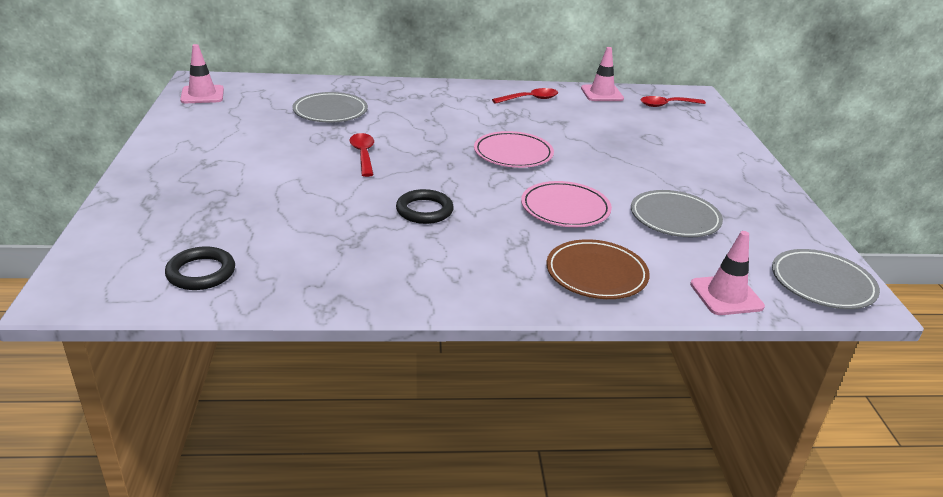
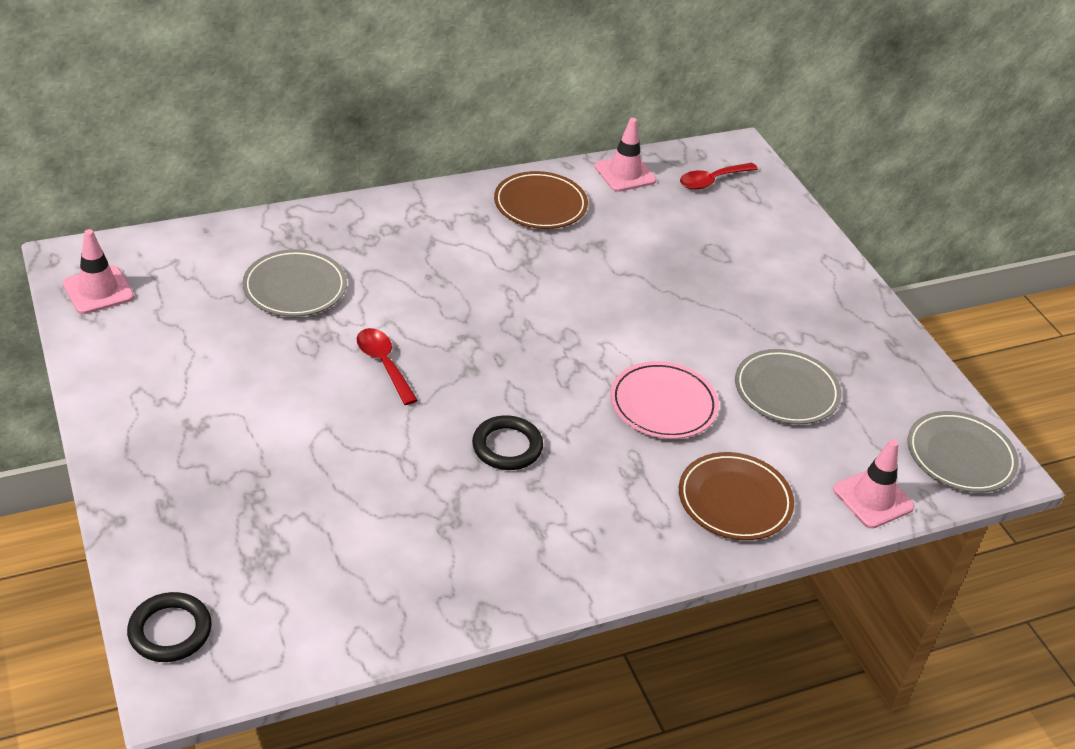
camera: 20 degrees left, 10 degrees up
(201, 272) = (308, 611): black ring -> black ring (170, 631)
(513, 154) = (564, 320): pink plate -> none
(530, 99) = (540, 205): red spoon -> brown plate

